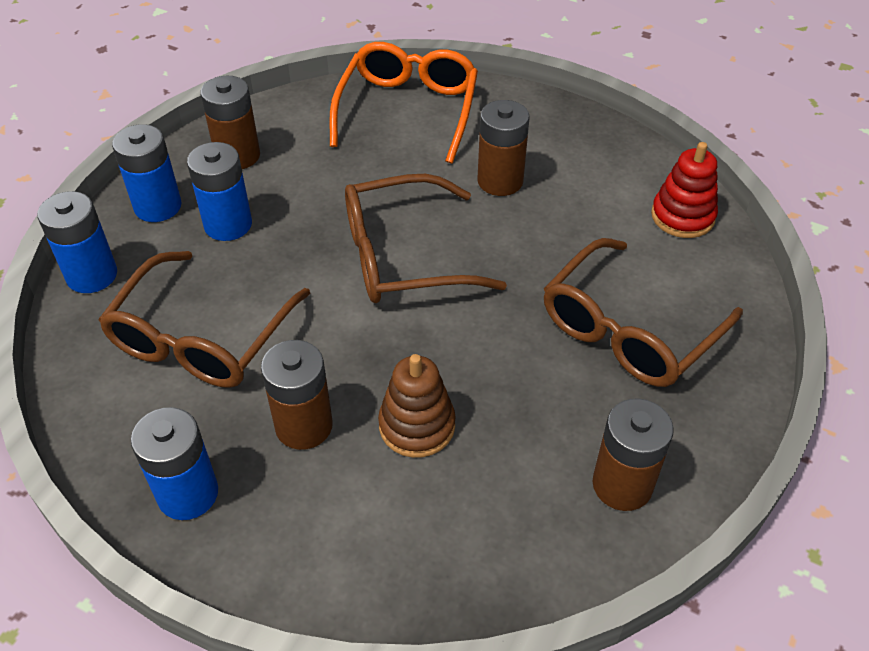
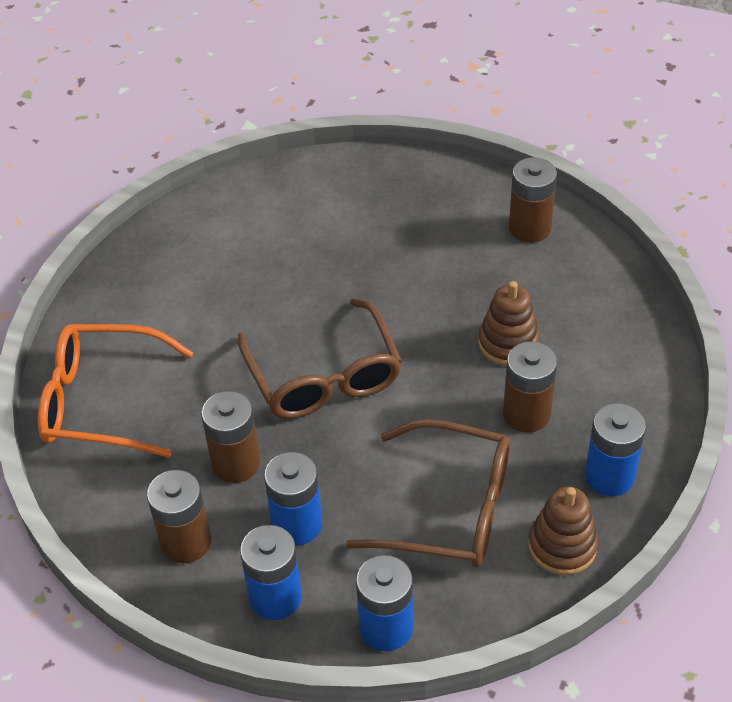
camera: 95 degrees left, 0 degrees up
(116, 428) = (562, 546): none -> brown stacking toy
(500, 181) = (213, 317): brown battery -> brown battery (236, 463)
(628, 330) = (386, 227): brown glasses -> none
(682, 216) = (251, 196): red stacking toy -> none

